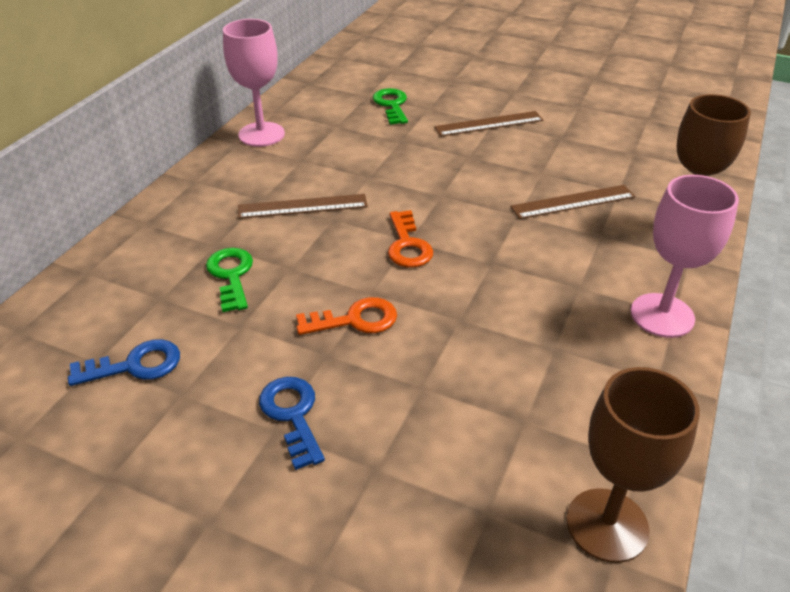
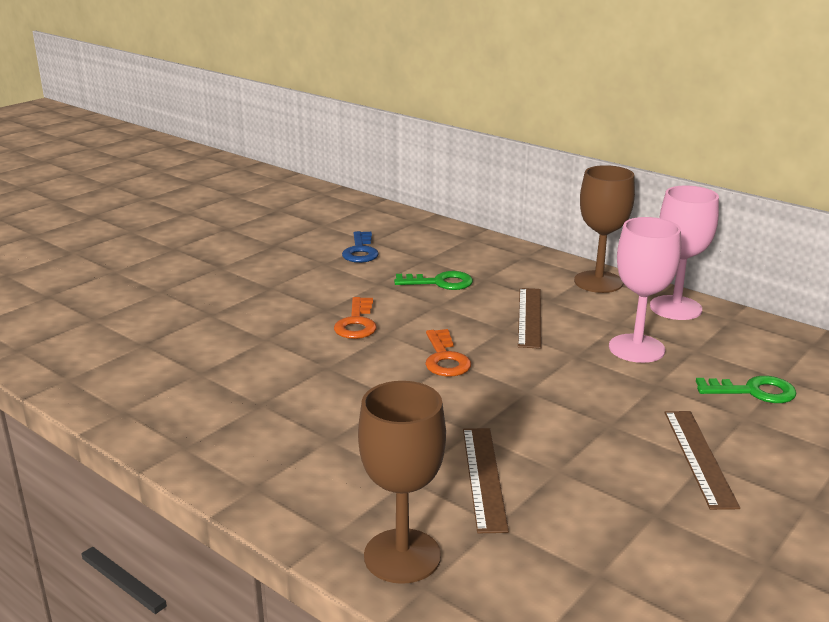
camera: 105 degrees right, 15 degrees down
(292, 415) = (278, 293): blue key -> none
(407, 245) = (445, 359): orange key -> orange key turned 105 degrees counterclockwise
(607, 525) = (91, 383): brown goblet -> brown goblet (598, 282)
(662, 315) = (257, 477): pink goblet -> pink goblet (636, 348)

